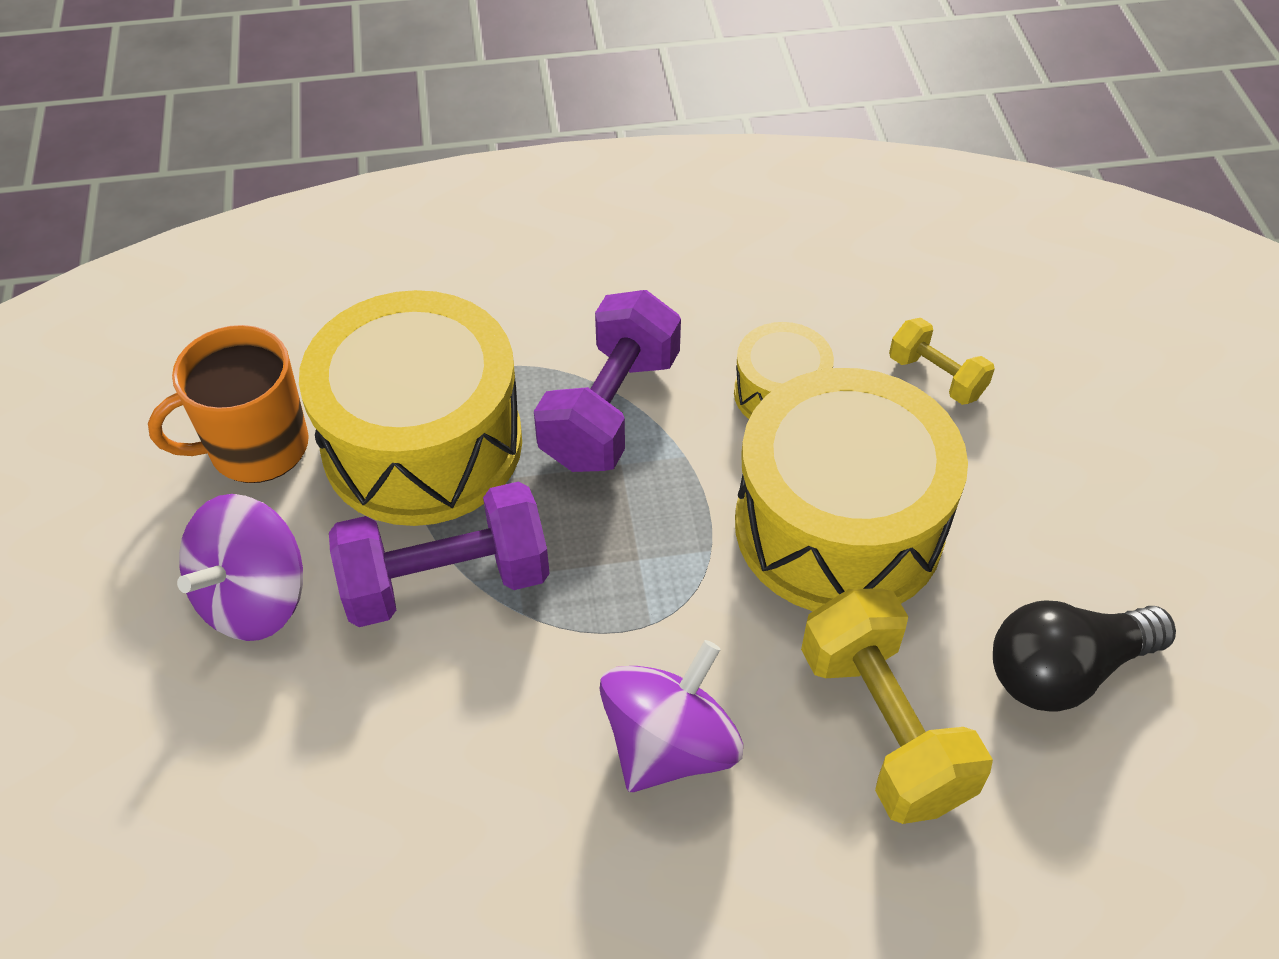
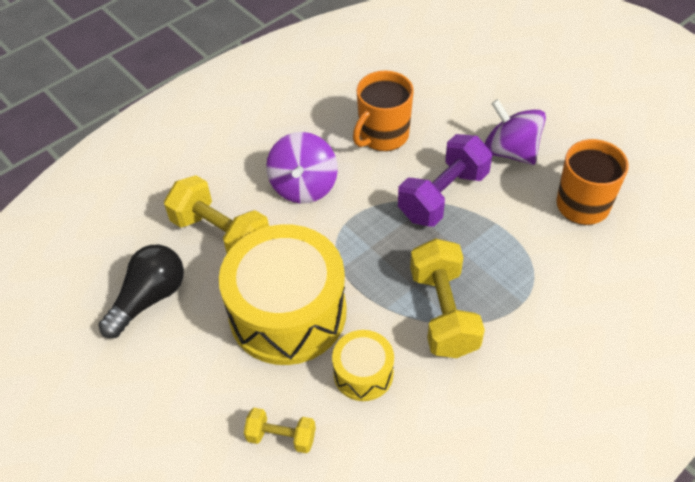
camera: 150 degrees right, 0 degrees up
(254, 598) = (510, 151): purple spinning top -> purple spinning top turned 45 degrees counterclockwise
(423, 444) = (514, 245): yellow drum -> none
(435, 774) = (383, 135): none -> orange mug
(610, 410) = (443, 312): purple dumbbell -> yellow dumbbell

